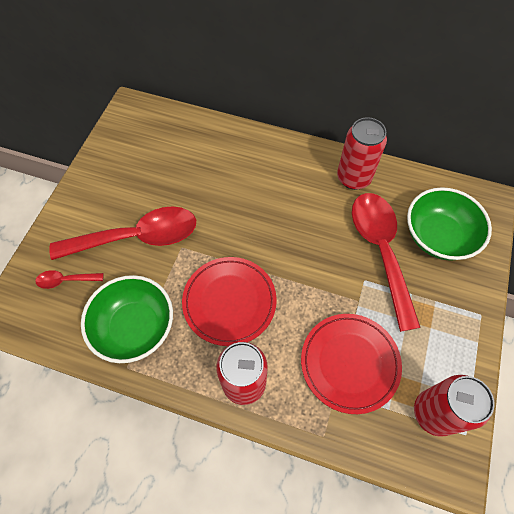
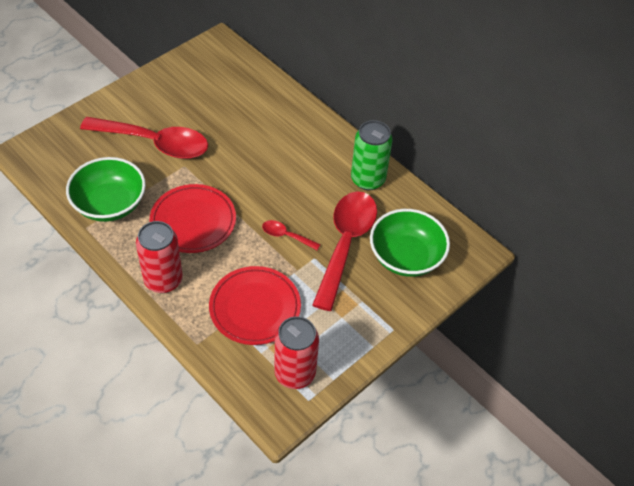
camera: 25 degrees right, 10 degrees down
(65, 280) = (81, 148): red spoon -> red spoon (286, 236)
(353, 178) = (368, 179): red can -> green can

